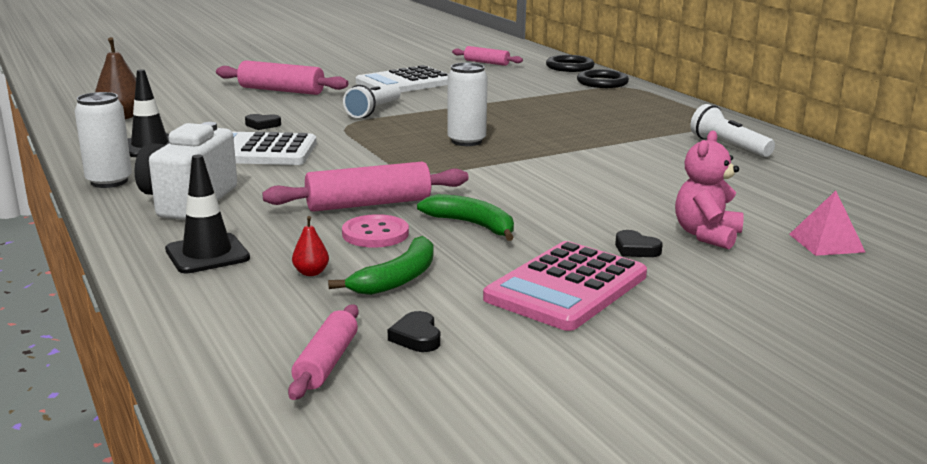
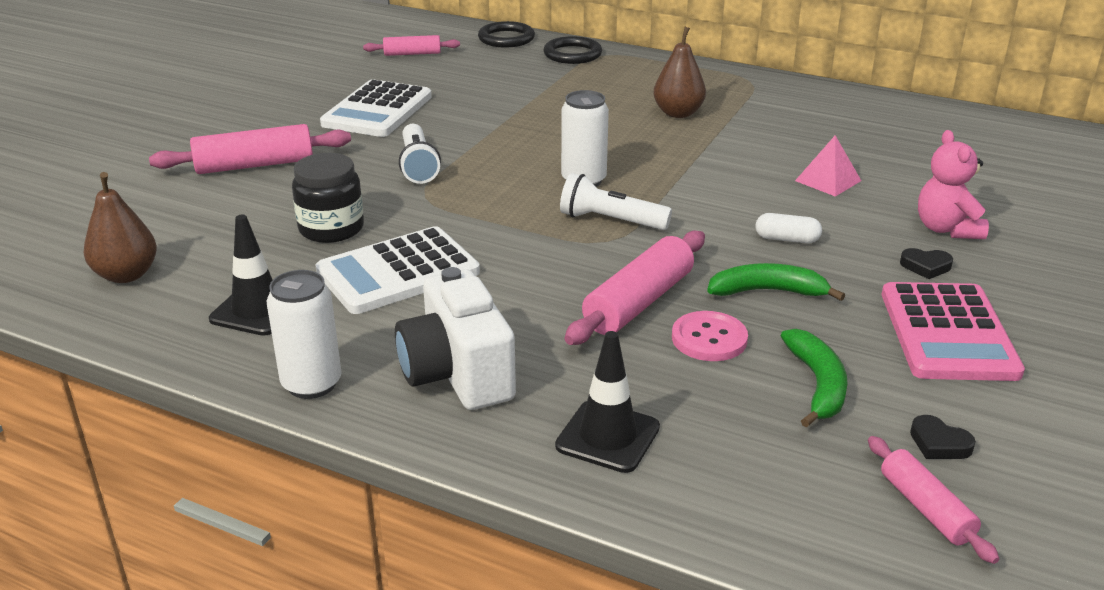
camera: 35 degrees left, 10 degrees up
(262, 125) = (331, 228): black heart -> black jar
(311, 273) = (739, 413): red pear -> none
(551, 205) = (787, 239): none -> white capsule
(616, 125) = (678, 113): none -> brown pear
(728, 146) = (804, 112): white flashlight -> white flashlight (611, 221)
(826, 243) = (1027, 204): pink pyramid -> pink pyramid (828, 180)

